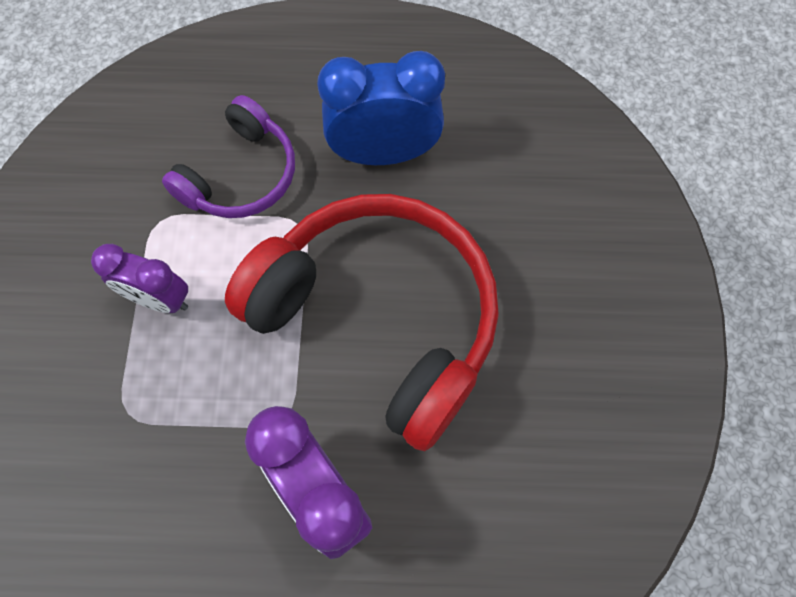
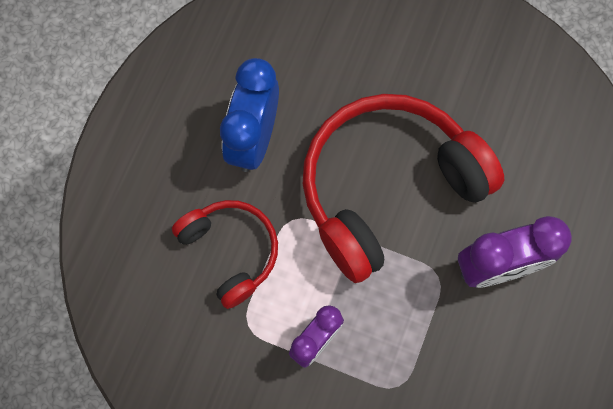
camera: 70 degrees left, 5 degrees up
(240, 175) = (231, 251): purple headphones -> red headphones

